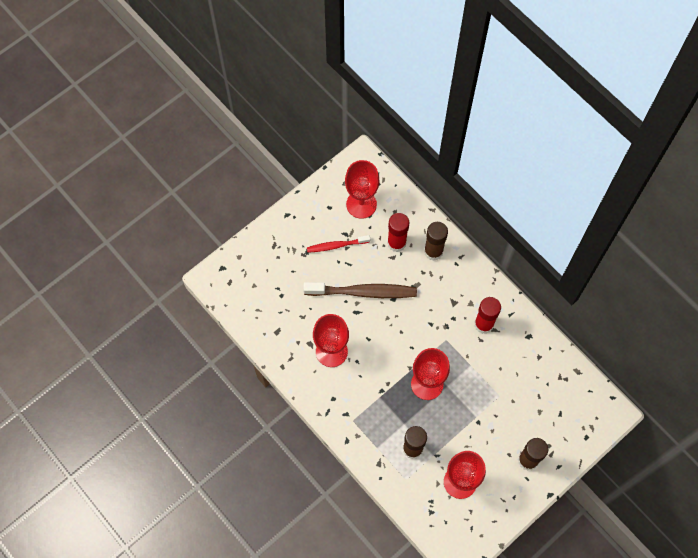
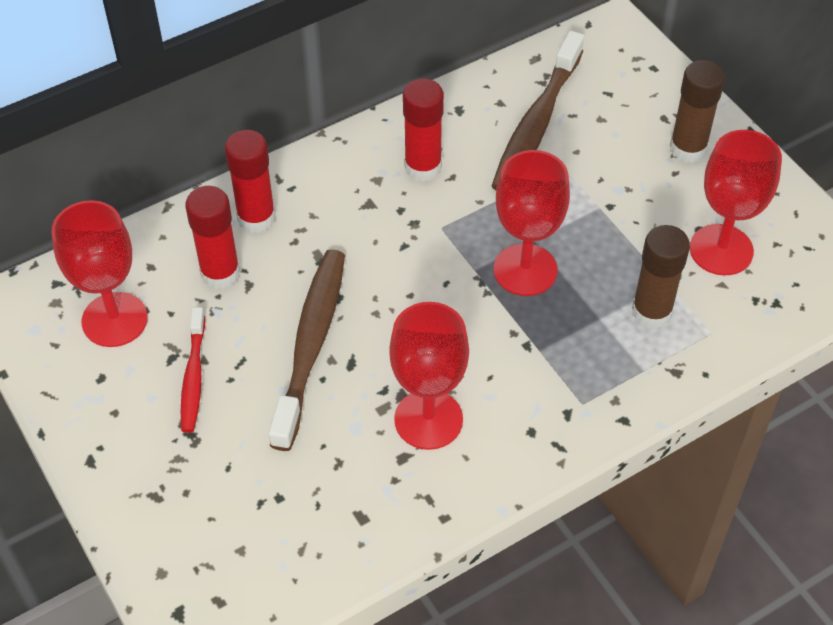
camera: 80 degrees left, 15 degrees down
(433, 251) = (256, 218): brown glue stick -> red glue stick
(527, 378) = (536, 123): none -> brown toothbrush

